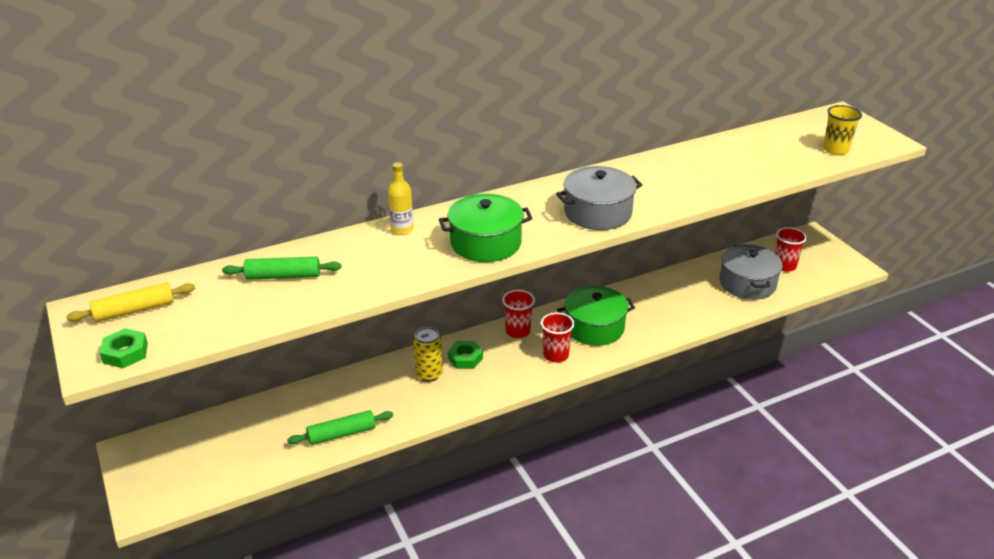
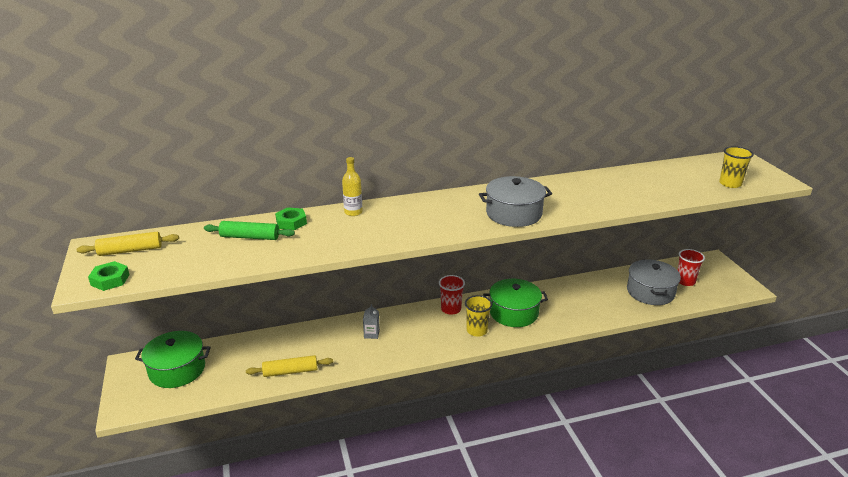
camera: 10 degrees right, 5 degrees down
(342, 434) = (290, 371): green rolling pin -> yellow rolling pin
(429, 374) = (371, 334): yellow can -> grey carton
(465, 358) = (403, 325): green nut -> green nut (291, 222)
(485, 243) = (415, 228): green pot -> green pot (177, 370)
(555, 355) = (477, 330): red cup -> yellow cup

